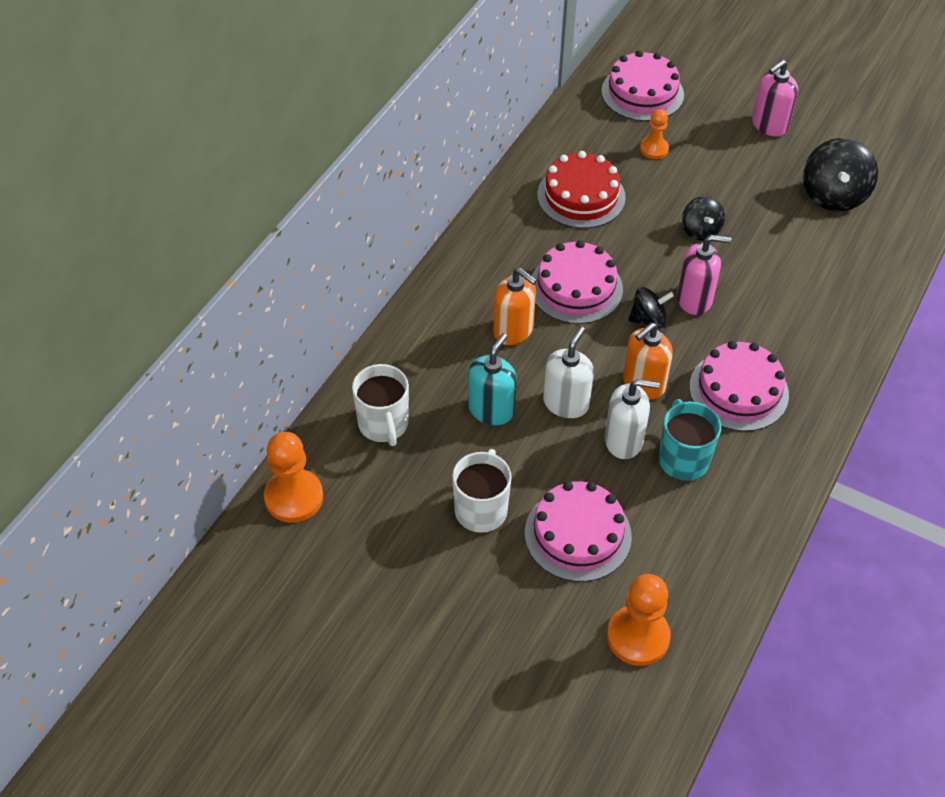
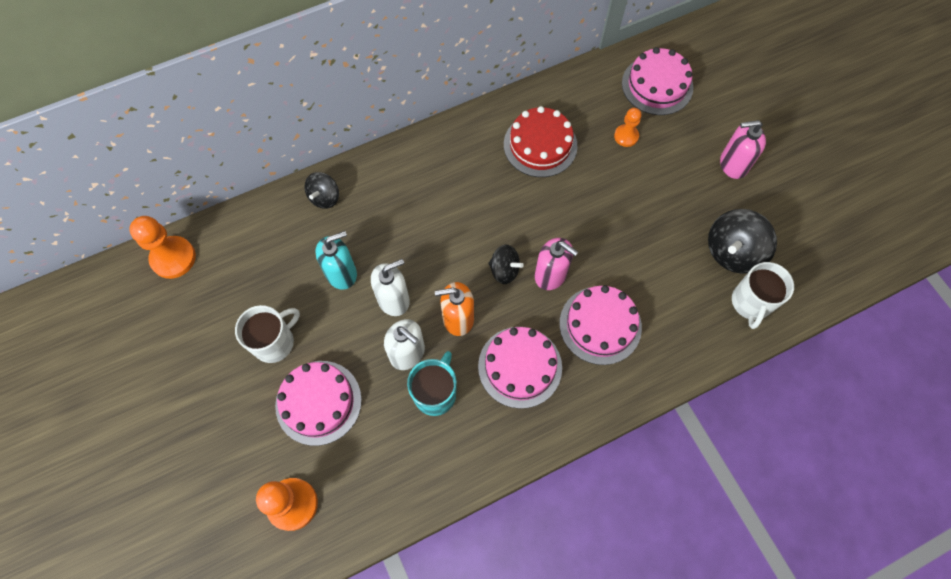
camera: 35 degrees right, 15 degrees up
(383, 424) = (267, 241): white mug -> white mug (751, 303)
(513, 330) = (406, 222): orange soap dispenser -> none
(576, 288) = (475, 215): pink cake -> pink cake (600, 325)
(700, 230) = (603, 222): black spinning top -> black spinning top (324, 197)

